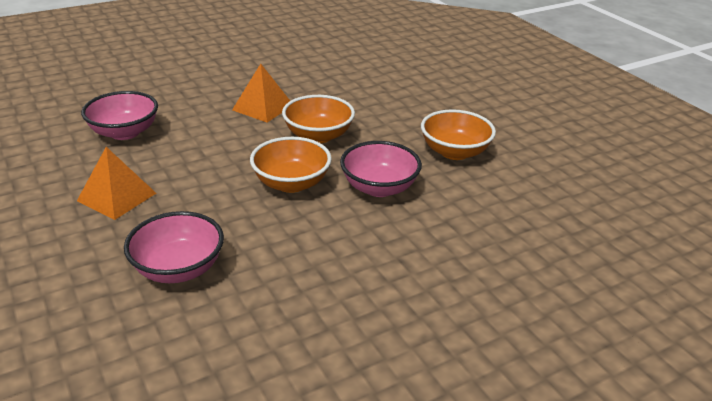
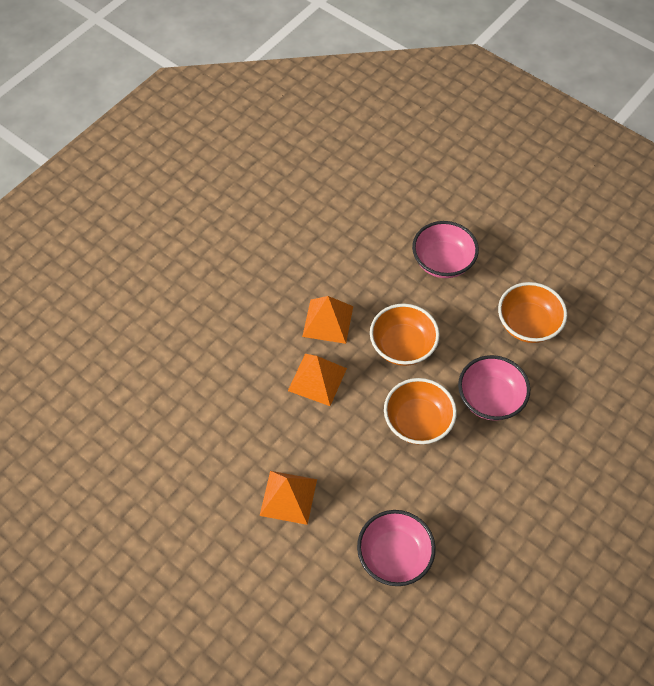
camera: 20 degrees left, 25 degrees up
(124, 132) = (229, 409): pink bowl -> pink bowl (442, 262)
(220, 135) = (317, 379): none -> orange pyramid

